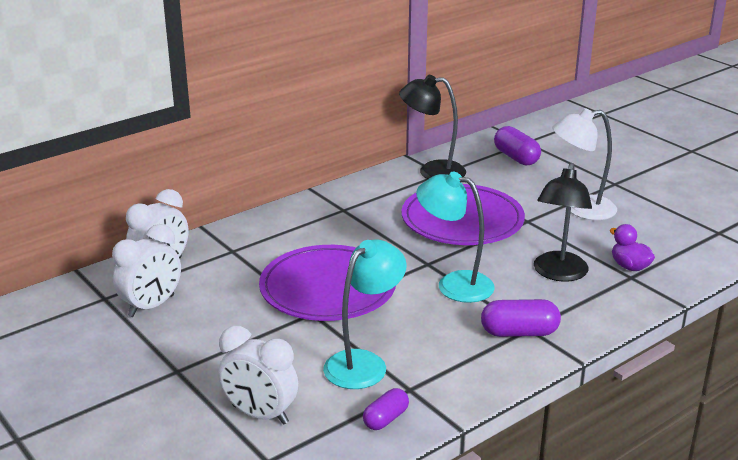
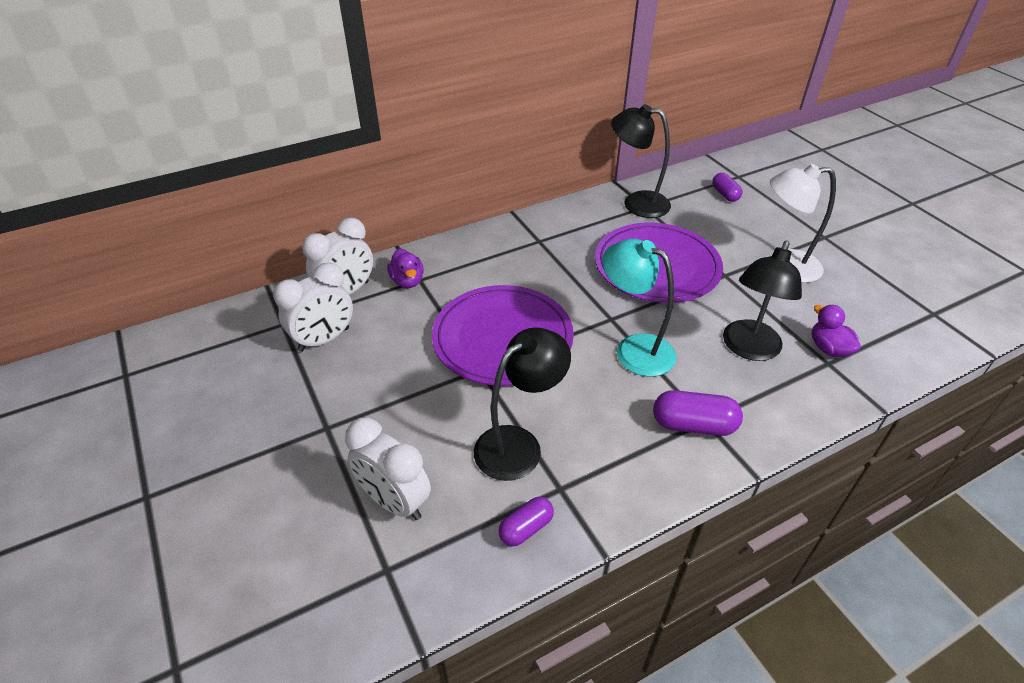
camera: 10 degrees right, 15 degrees up
(221, 253) = (407, 281): none -> purple duck
(364, 363) = (518, 444): turquoise lamp -> black lamp
(516, 157) = (725, 194): purple capsule -> purple capsule, size x0.64

